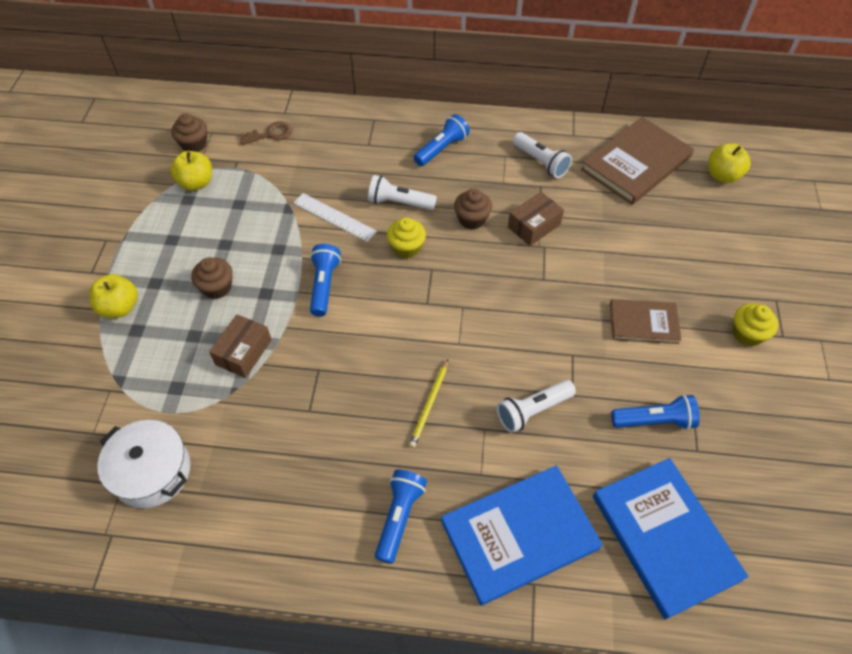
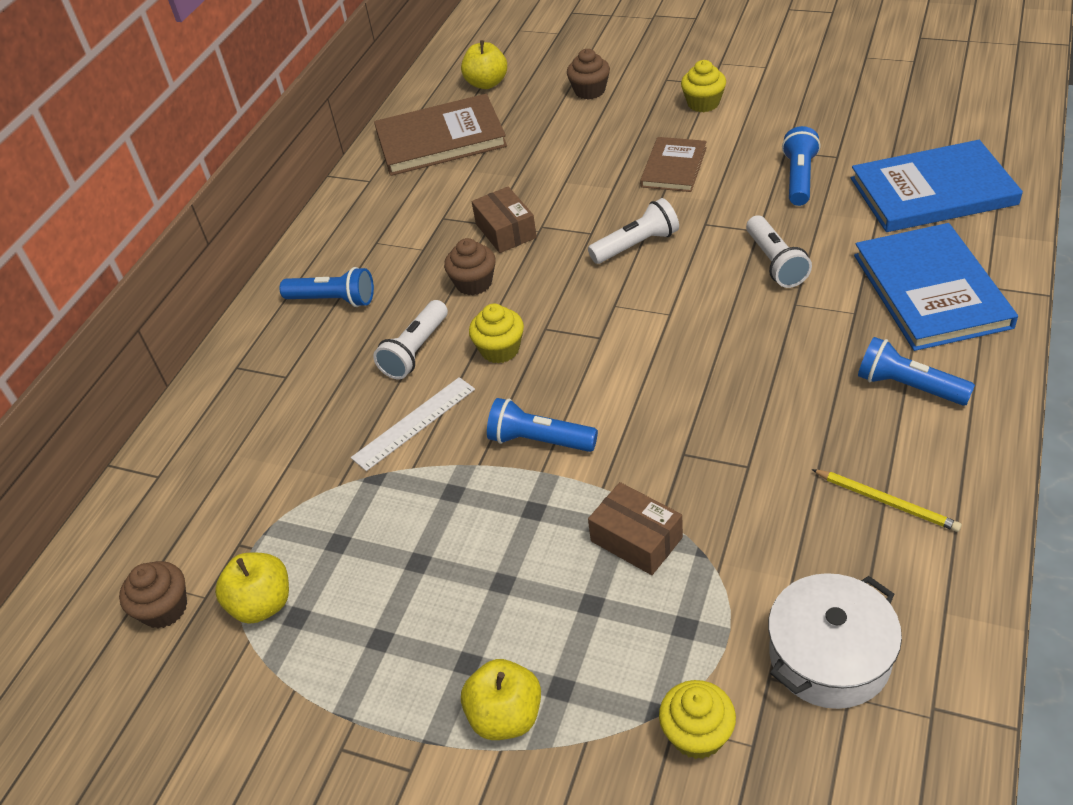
camera: 70 degrees left, 10 degrees down
(102, 403) = (697, 734): none -> yellow cupcake
(217, 287) = (504, 573): brown cupcake -> brown cupcake (590, 91)
(270, 134) = (198, 496): brown key -> none
(429, 404) = (755, 347): yellow pencil -> yellow pencil (887, 502)
(441, 149) = (333, 300): blue flashlight -> blue flashlight turned 135 degrees clockwise
(541, 162) = (402, 213): white flashlight -> white flashlight (636, 245)
(636, 163) = (440, 139): brown book -> brown book turned 75 degrees counterclockwise

